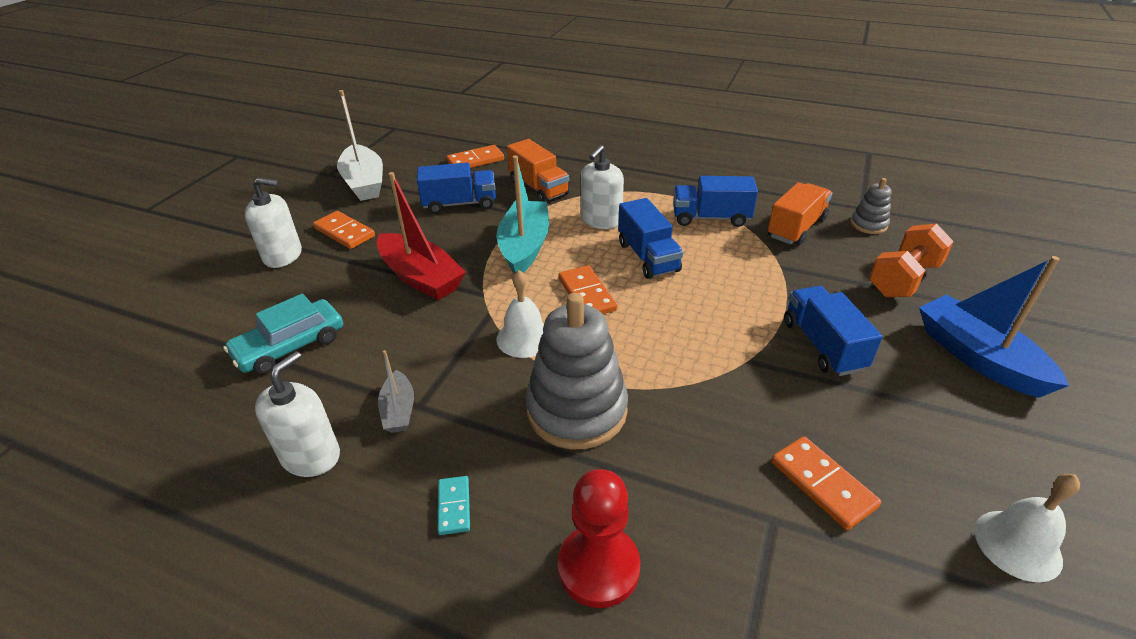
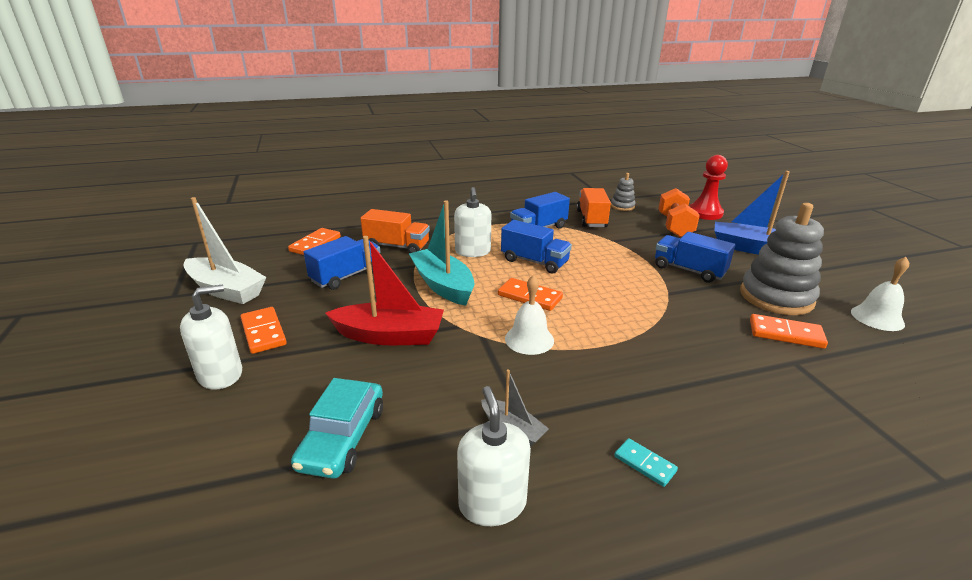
camera: 40 degrees left, 10 degrees down
(344, 232) = (263, 332): orange domino -> orange domino turned 60 degrees clockwise
(577, 410) = (625, 364): grey stacking toy -> grey stacking toy (776, 297)
(598, 567) = (767, 439): red pawn -> red pawn (705, 213)

